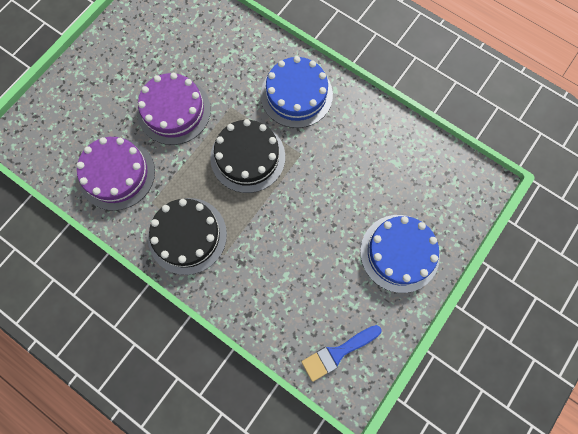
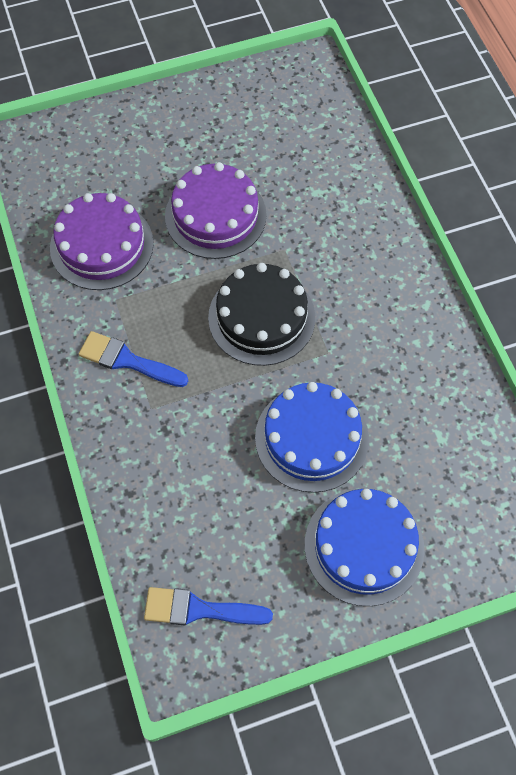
camera: 35 degrees right, 10 degrees down
(187, 235) = (127, 360): black cake -> blue brush
(296, 94) = (373, 282): blue cake -> blue cake (311, 438)

